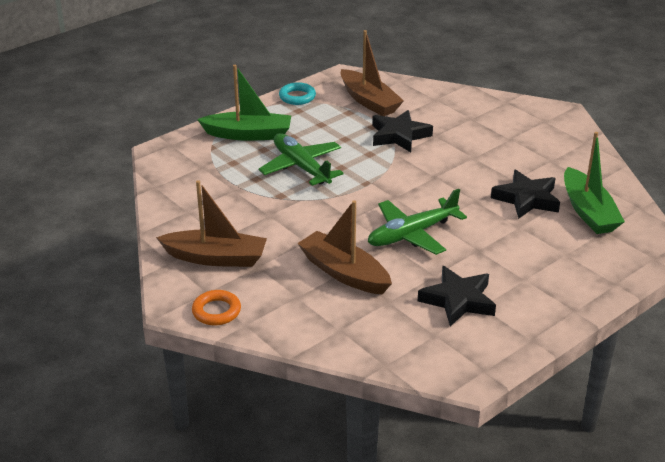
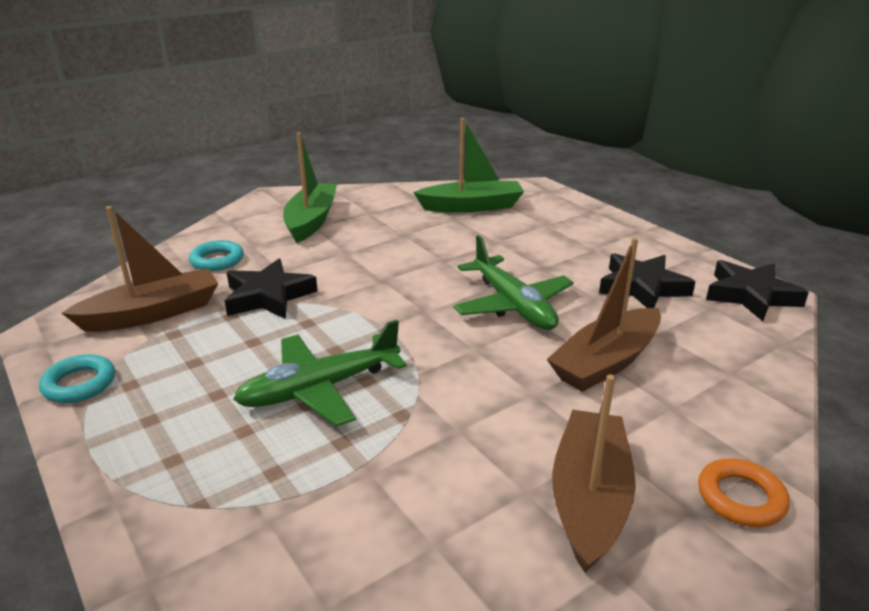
camera: 85 degrees left, 5 degrees down
(248, 134) = (178, 449): green boat -> green boat (311, 220)
(443, 109) = (217, 260): none -> turquoise ring
(526, 199) = (444, 232): black star -> black star (750, 295)

